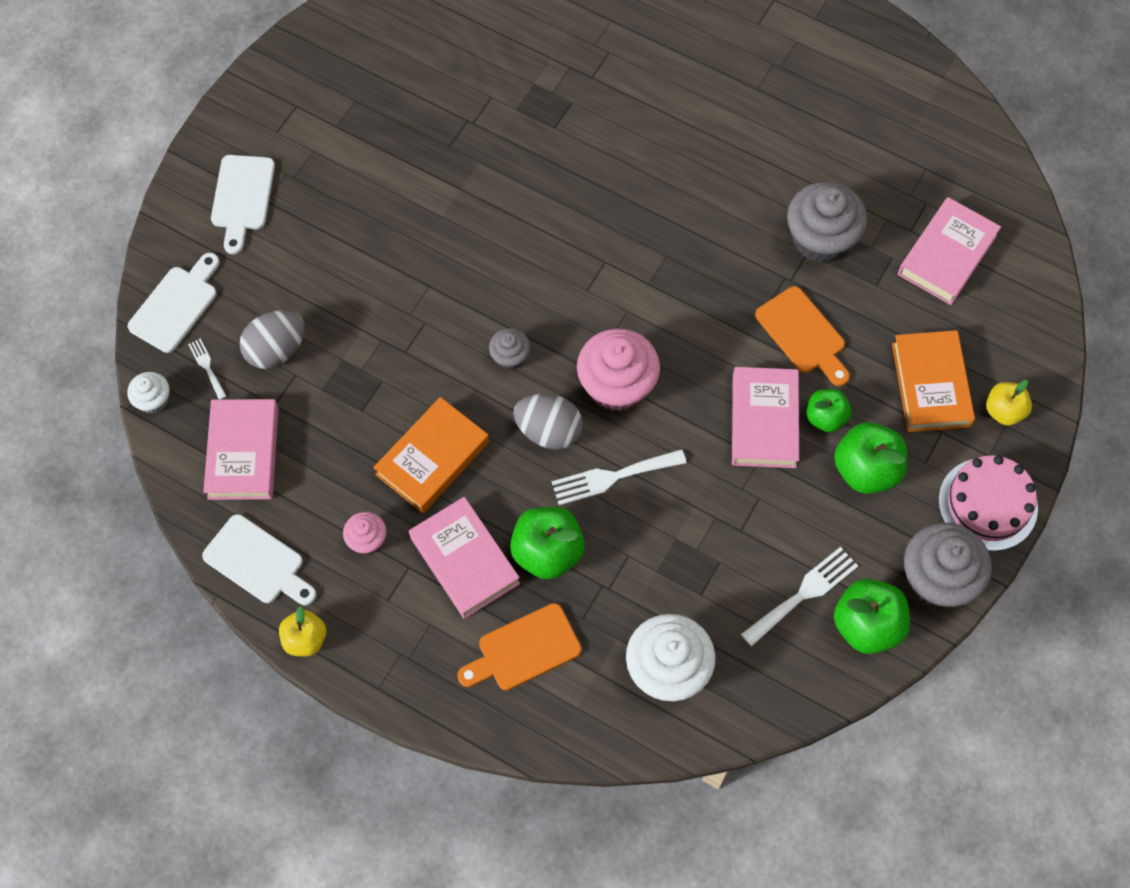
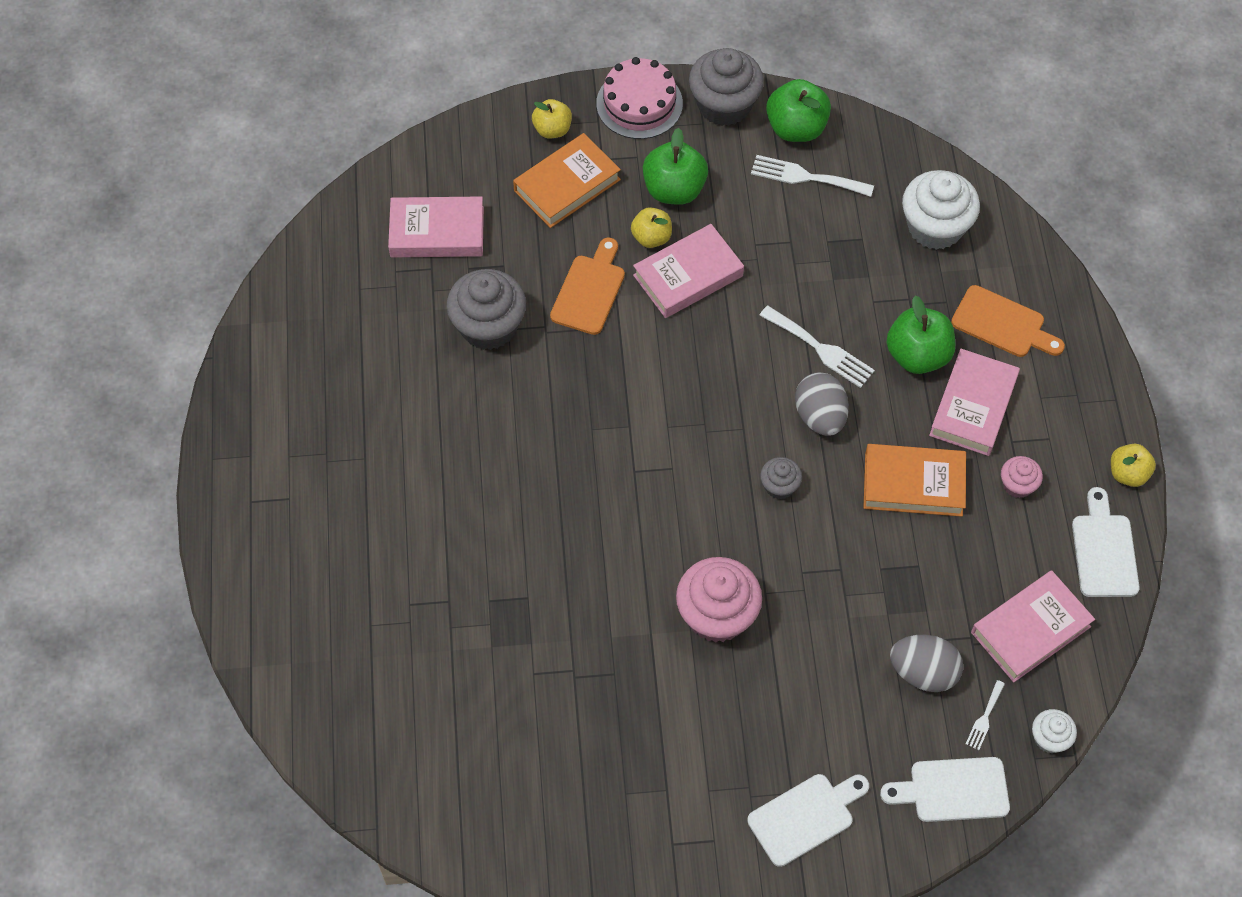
camera: 125 degrees left, 5 degrees down
(617, 385) = (740, 393): pink cupcake -> pink cupcake (717, 615)
(825, 417) = (651, 237): green apple -> yellow apple

